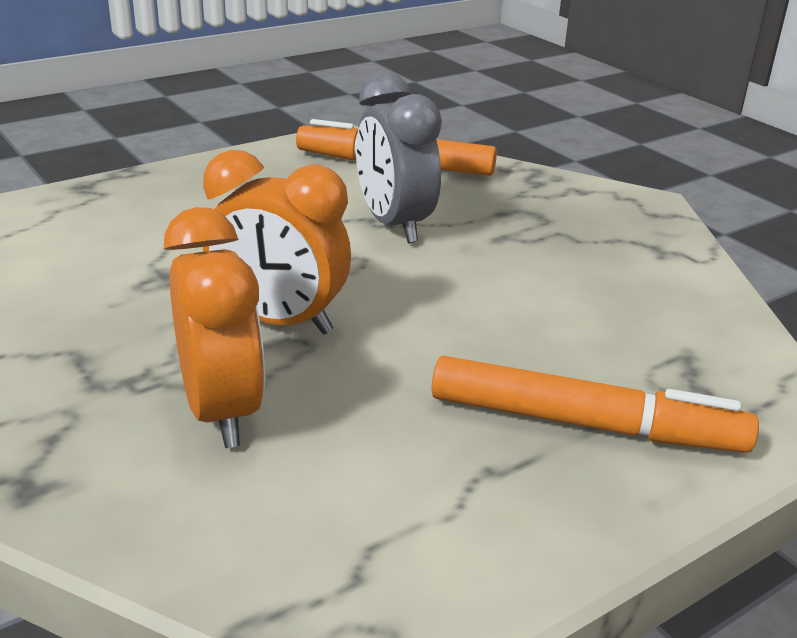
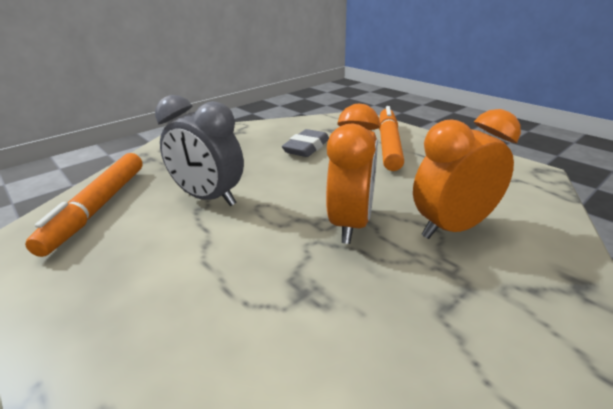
camera: 95 degrees left, 0 degrees up
(394, 225) = (209, 198): grey clock -> grey clock turned 60 degrees clockwise
(572, 315) = (306, 148): none -> grey eraser

